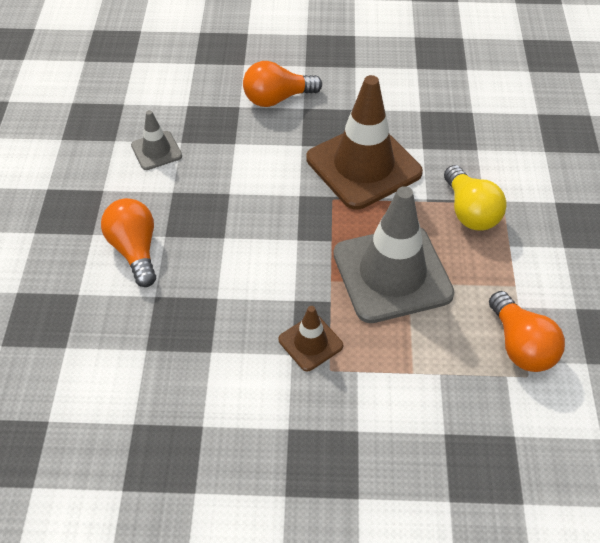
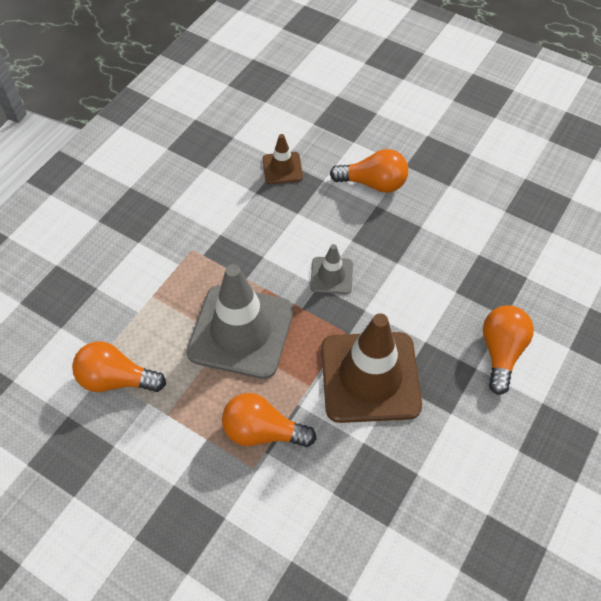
camera: 120 degrees right, 5 degrees up
(156, 151) = (476, 233): grey traffic cone -> grey traffic cone (331, 275)
(310, 343) = (220, 248): brown traffic cone -> brown traffic cone (282, 168)
(470, 211) = (262, 431): yellow light bulb -> orange light bulb

